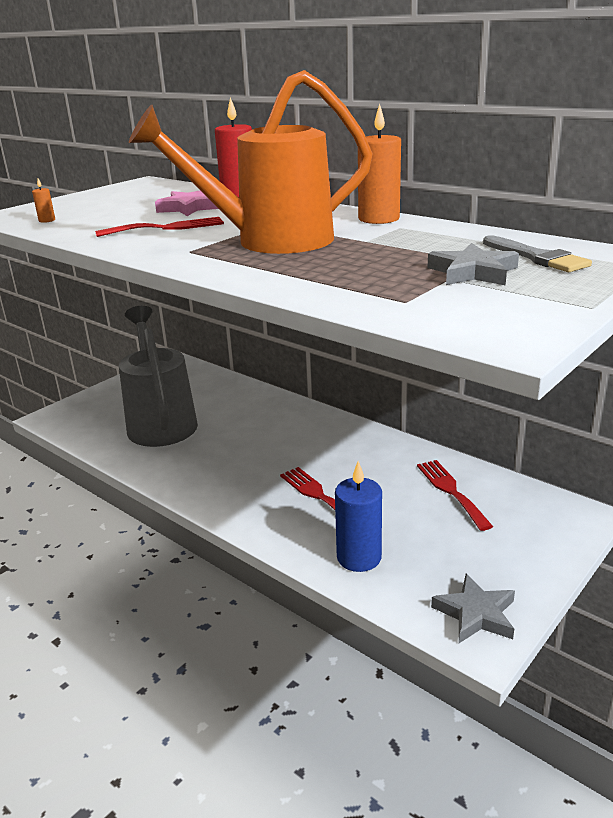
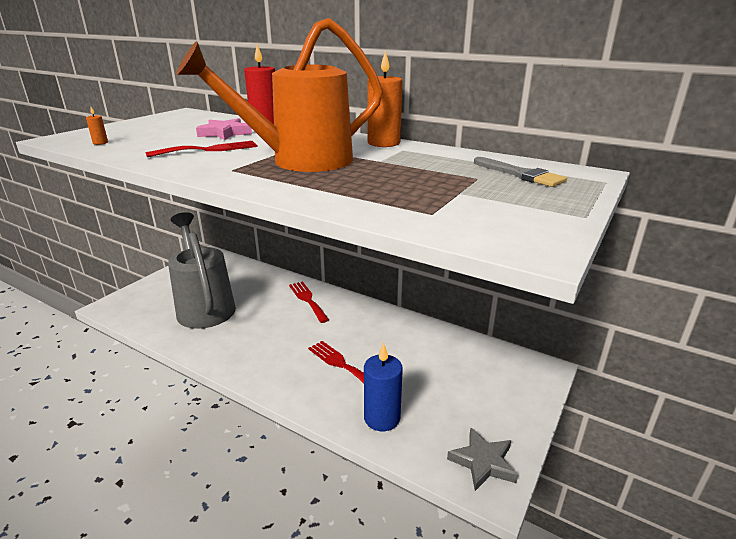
camera: 10 degrees left, 0 degrees up
(451, 491) = (444, 354): red fork -> red fork (307, 300)
(473, 272) = (476, 187): grey star -> none

